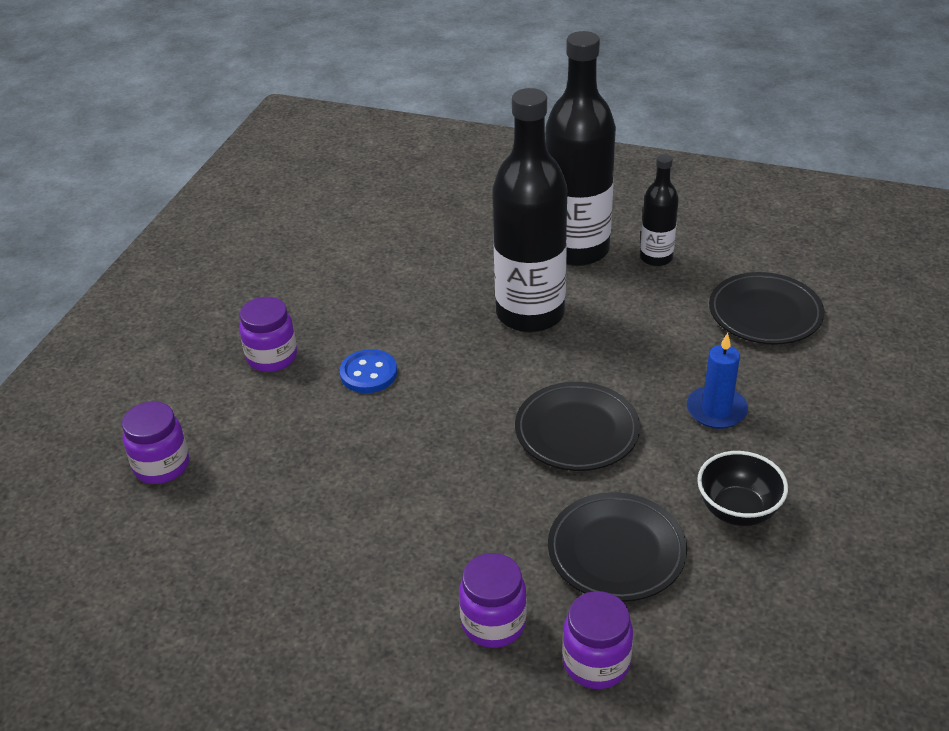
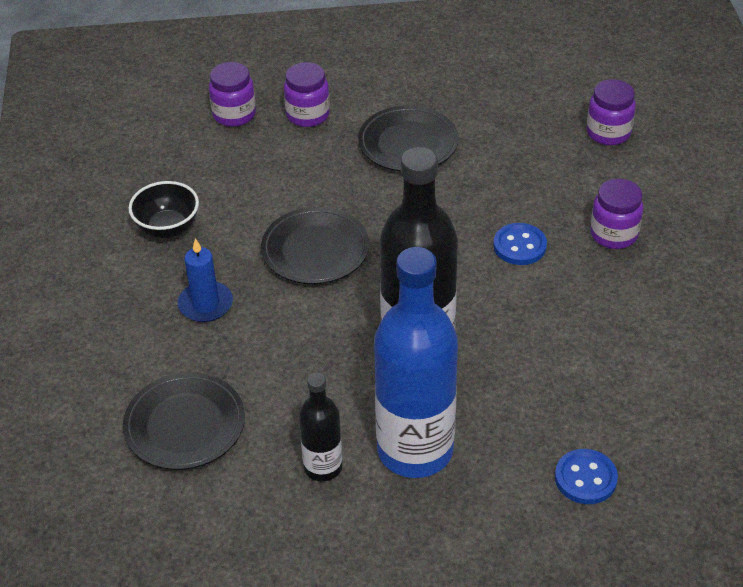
camera: 155 degrees right, 5 degrees up
(462, 204) = (585, 478): none -> blue button
(577, 250) = (415, 450): black bottle -> blue bottle
(616, 551) = (247, 176): black plate -> black plate (408, 144)

